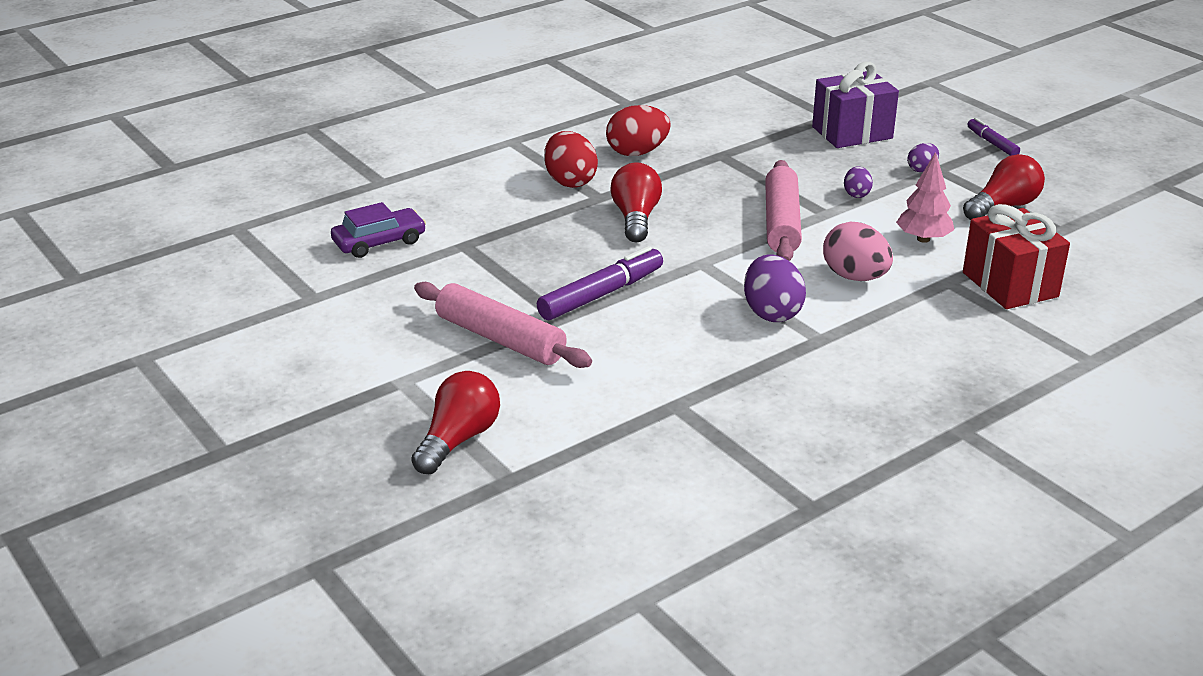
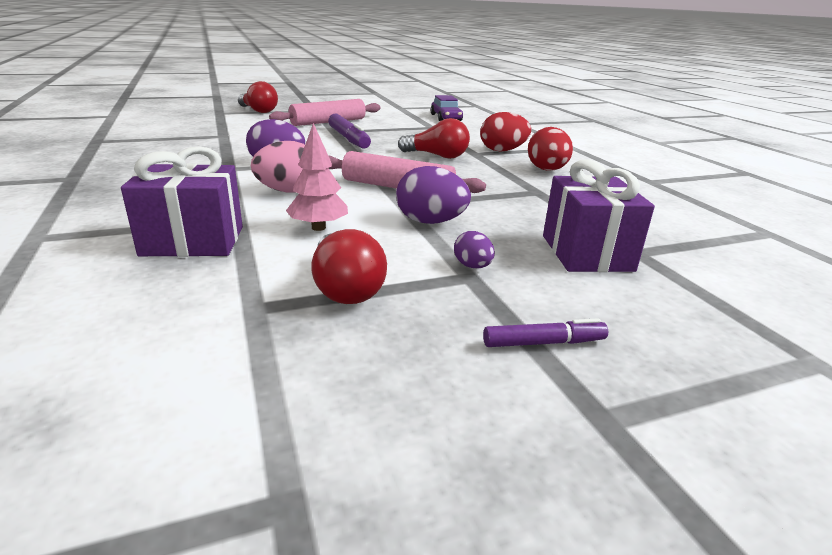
camera: 105 degrees right, 5 degrees down
(856, 194) = (430, 222): purple egg -> purple egg, size x1.84
(1010, 284) = (193, 241): red gift -> purple gift

